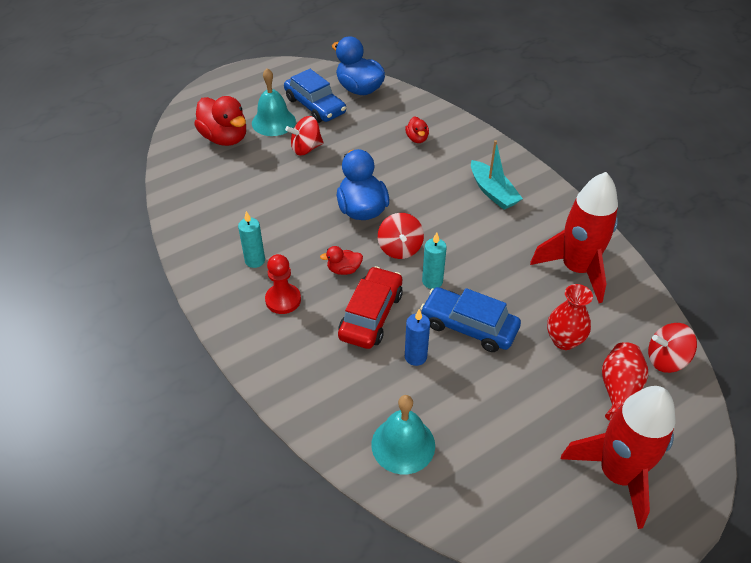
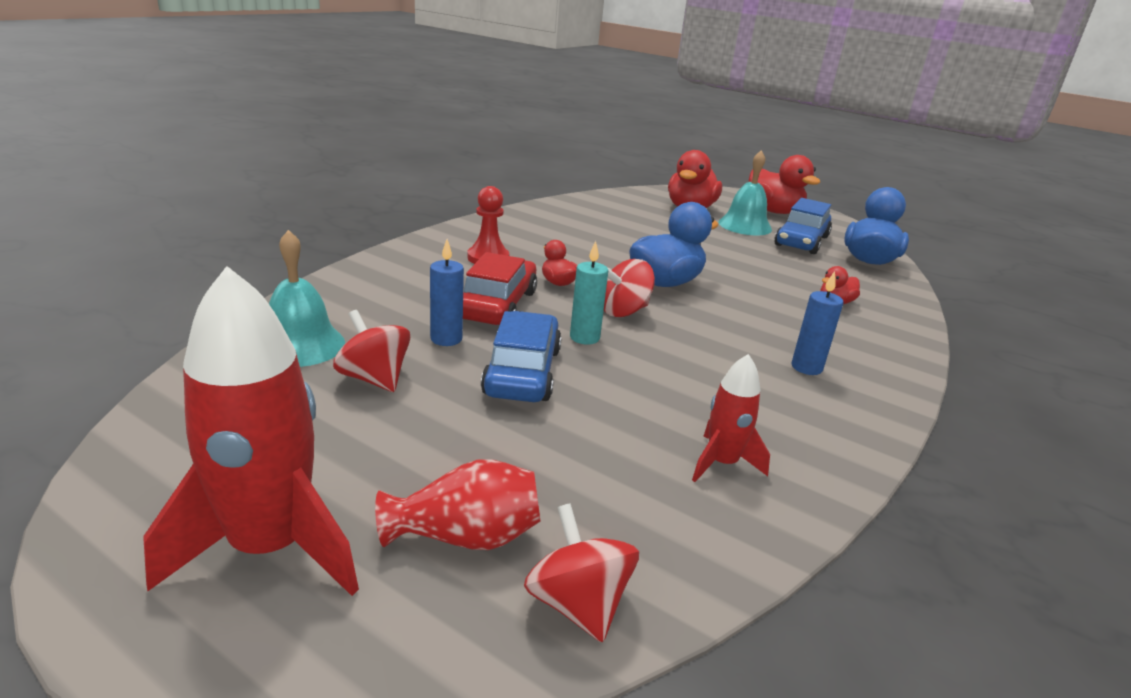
camera: 65 degrees right, 20 degrees down
(250, 92) = (773, 211): none -> red duck
(255, 260) = (533, 240): turquoise candle -> none
(306, 148) = (726, 244): red spinning top -> red spinning top (374, 378)
(371, 315) = (497, 305): red car -> red car turned 75 degrees counterclockwise
(493, 192) = (806, 367): turquoise boat -> blue candle
(564, 340) = (548, 461): red vase -> none
(576, 269) = (721, 463): red rocket -> red rocket, size x0.52

